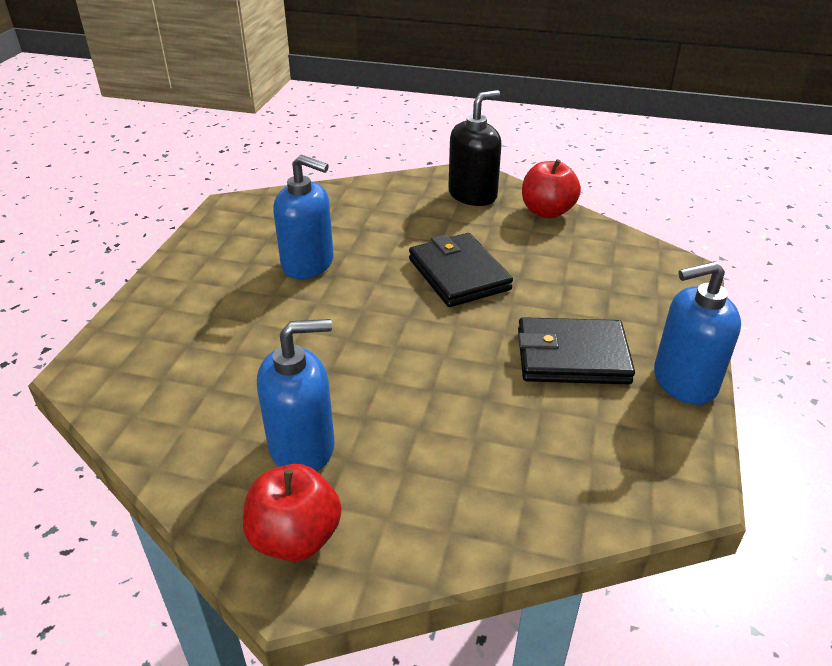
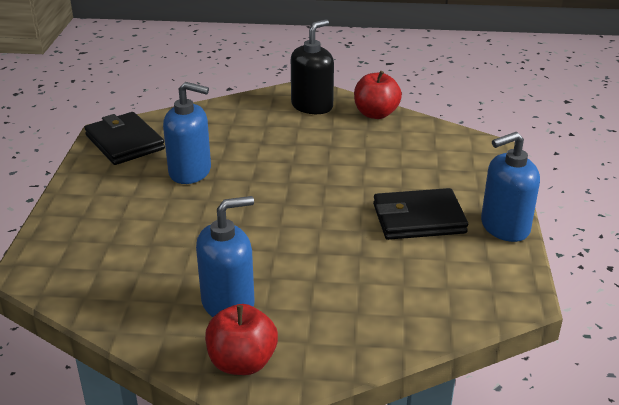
camera: 10 degrees left, 5 degrees down
(459, 274) = (316, 168): black wallet -> black wallet (125, 142)

